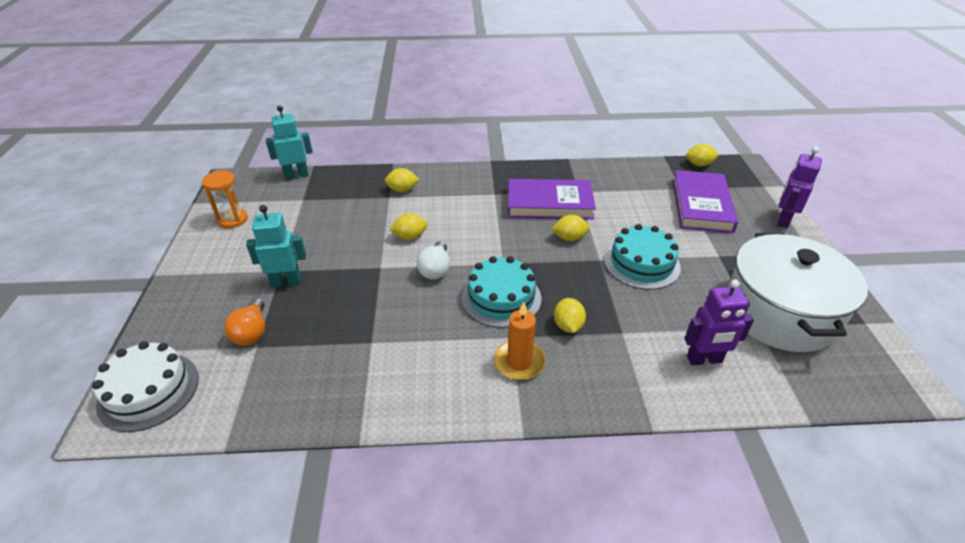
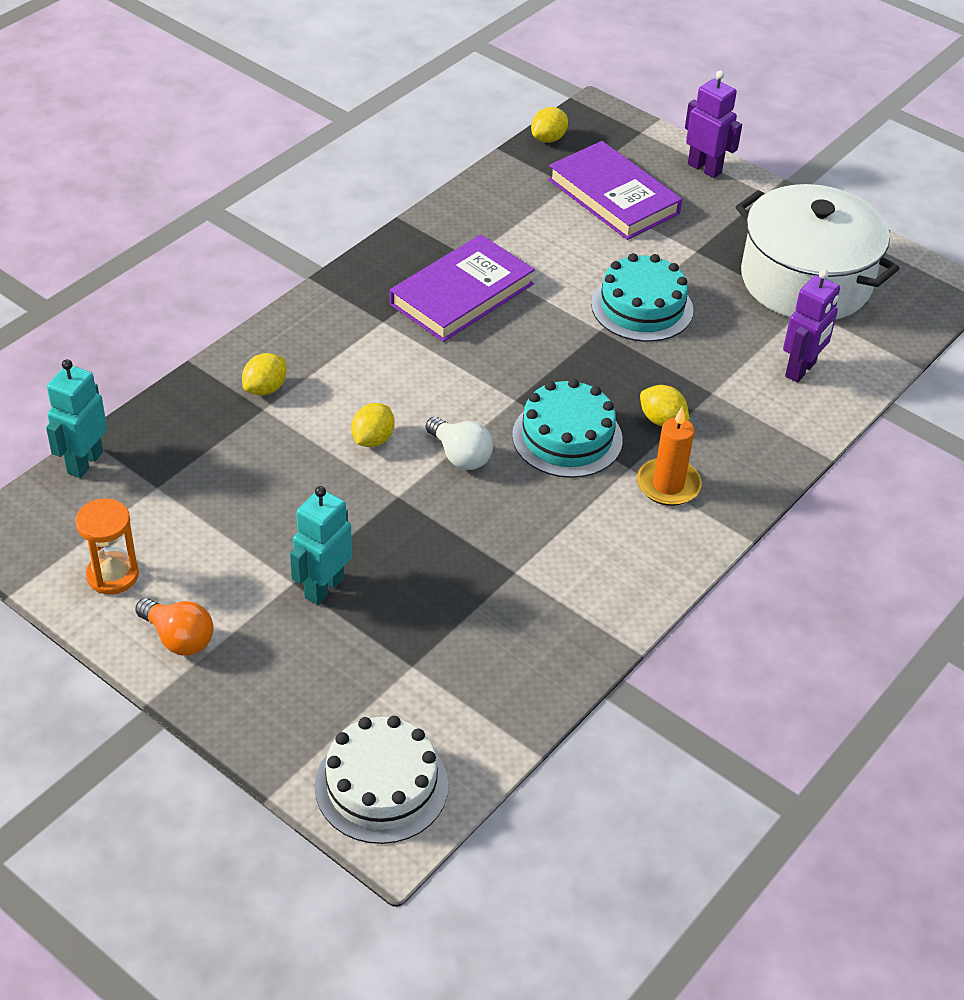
camera: 50 degrees left, 5 degrees up
(252, 332) = (382, 658): orange light bulb -> orange light bulb (179, 638)
(569, 238) = (540, 324): yellow lemon -> none
(783, 220) = (704, 168): purple robot -> purple robot turned 150 degrees clockwise

